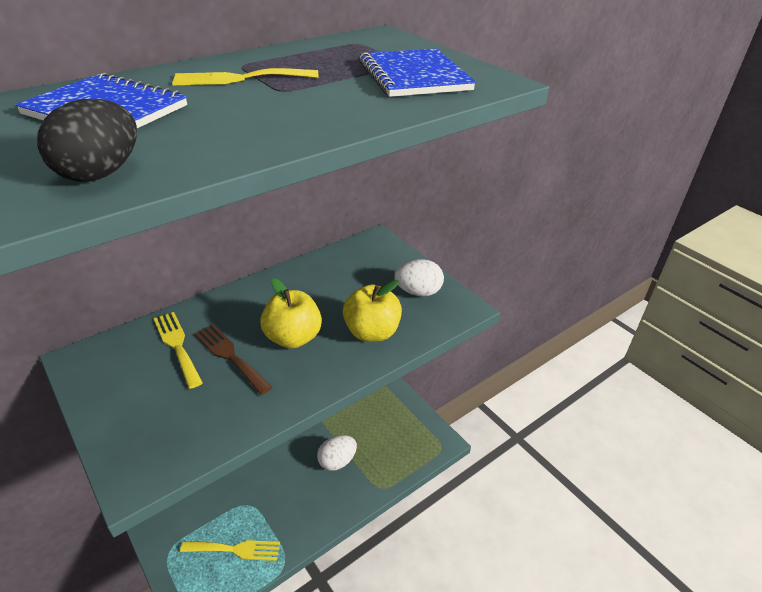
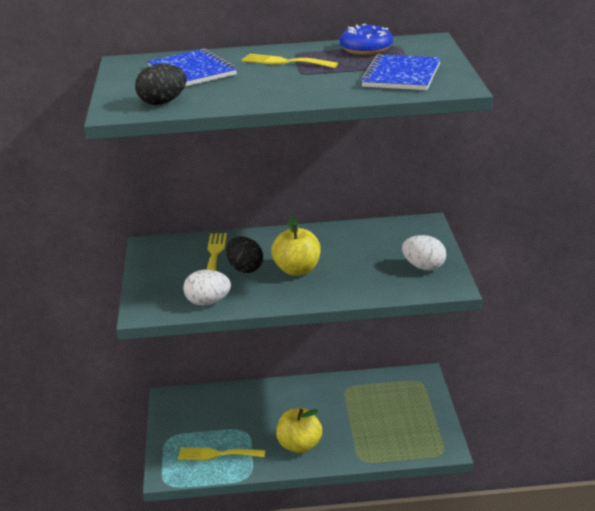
camera: 35 degrees right, 10 degrees down
(230, 356) = (245, 268): brown fork -> black egg
(235, 549) = (217, 454): yellow fork -> yellow fork turned 150 degrees clockwise
(325, 50) = (366, 49): none -> blue donut
(337, 461) = (337, 429): white egg -> white egg (208, 302)
(372, 332) = (359, 282): yellow apple -> yellow apple (299, 446)

